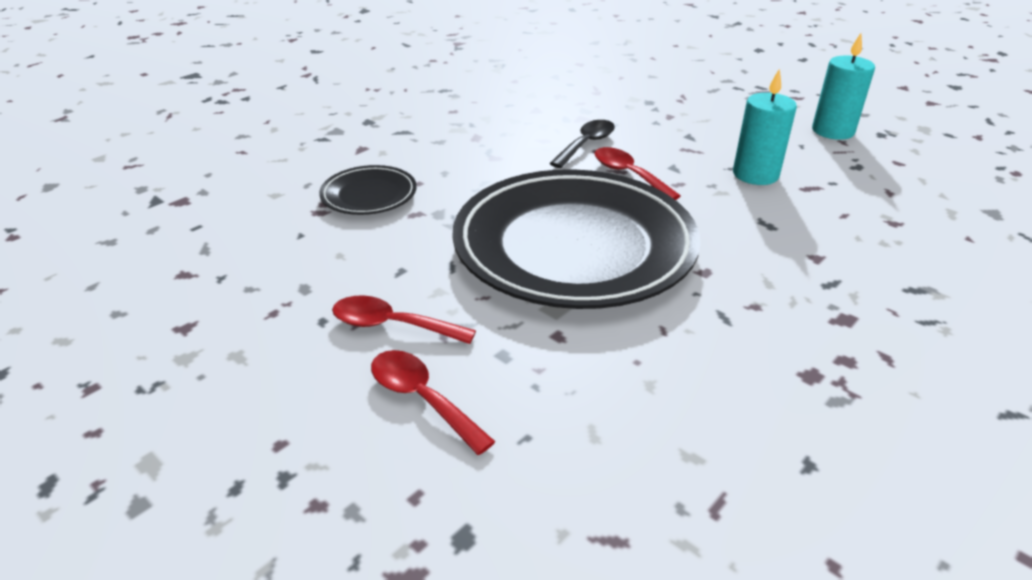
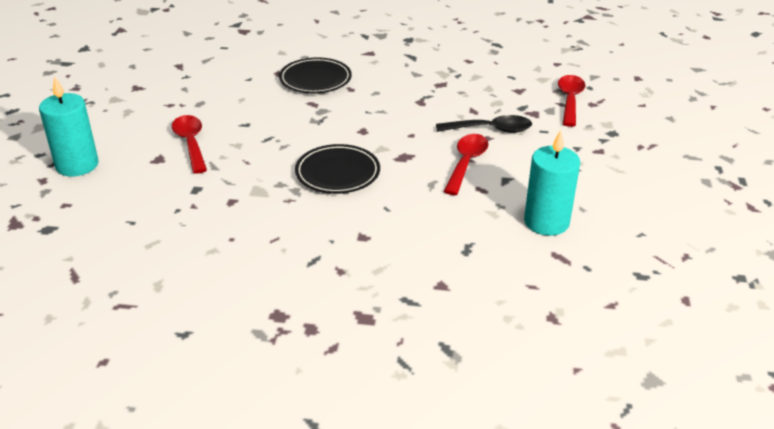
camera: 55 degrees right, 0 degrees up
(422, 399) = (137, 178): red spoon -> red spoon (570, 100)
(574, 246) = (337, 173): black plate -> black plate, size x0.44
(833, 131) = (701, 245): turquoise candle -> turquoise candle (77, 165)

